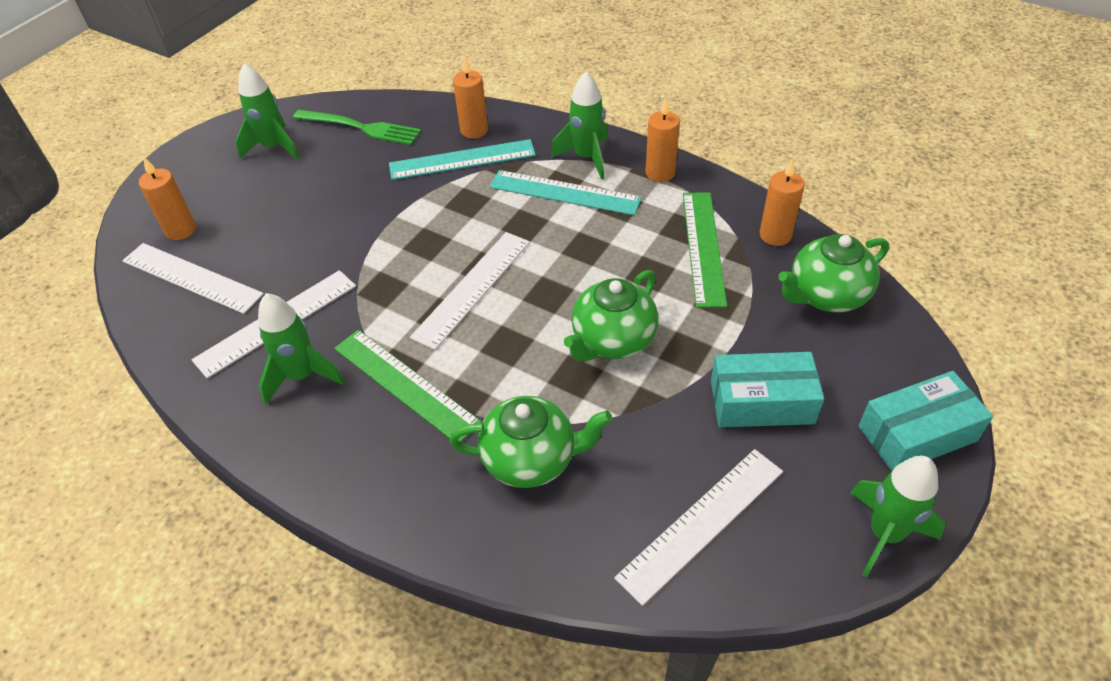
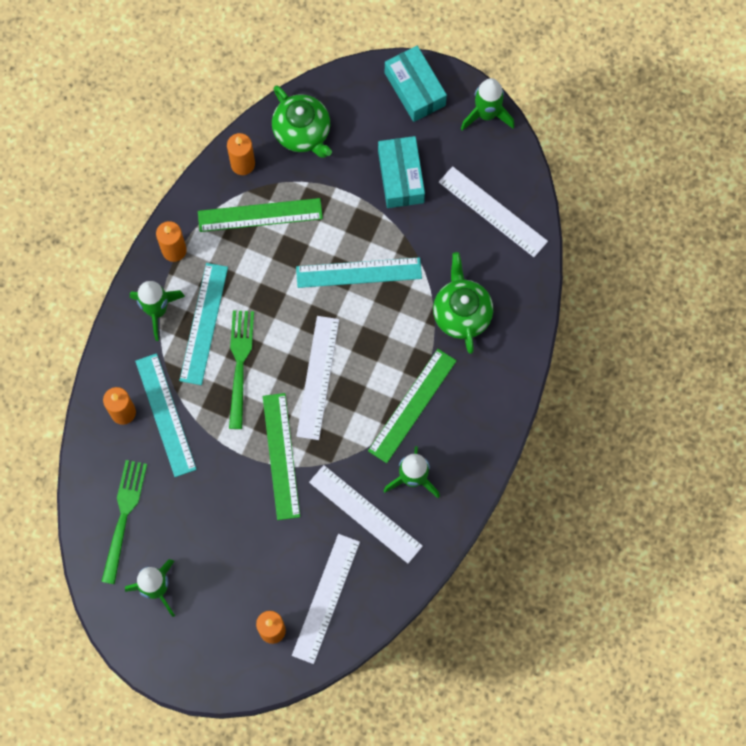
camera: 100 degrees left, 25 degrees up
(381, 248) = (281, 456): none -> green ruler
(472, 288) = (317, 377): white ruler -> white ruler turned 75 degrees clockwise
(508, 219) = (239, 363): none -> green fork
(612, 340) = (359, 273): green teapot -> turquoise ruler

